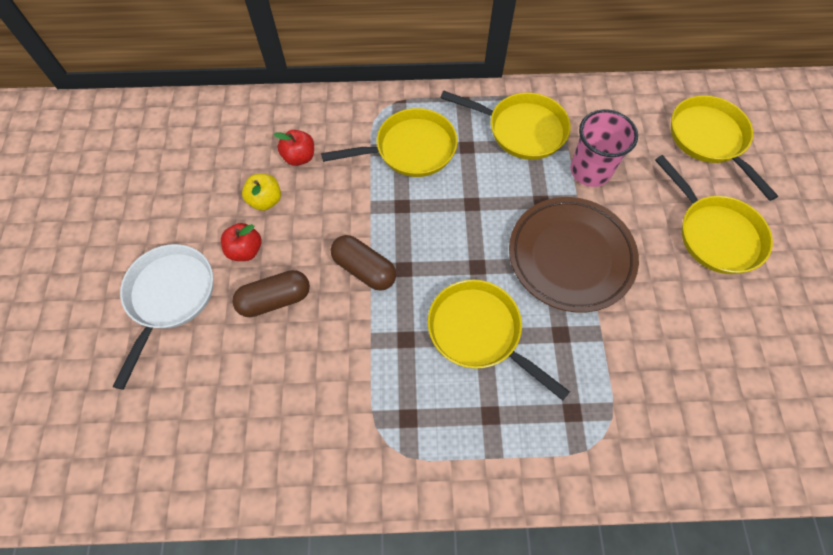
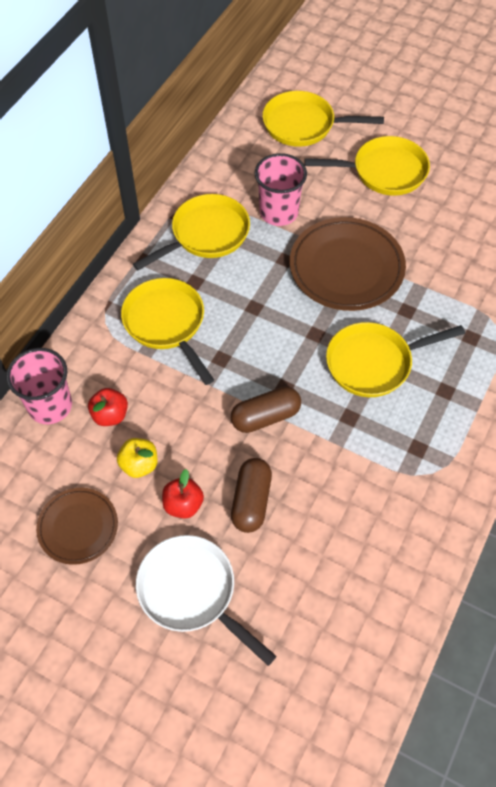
camera: 60 degrees left, 5 degrees down
(190, 189) = (78, 527): none -> brown plate
(285, 115) = (50, 406): none -> pink cup
(410, 149) = (167, 324): yellow pan -> yellow pan turned 45 degrees counterclockwise

